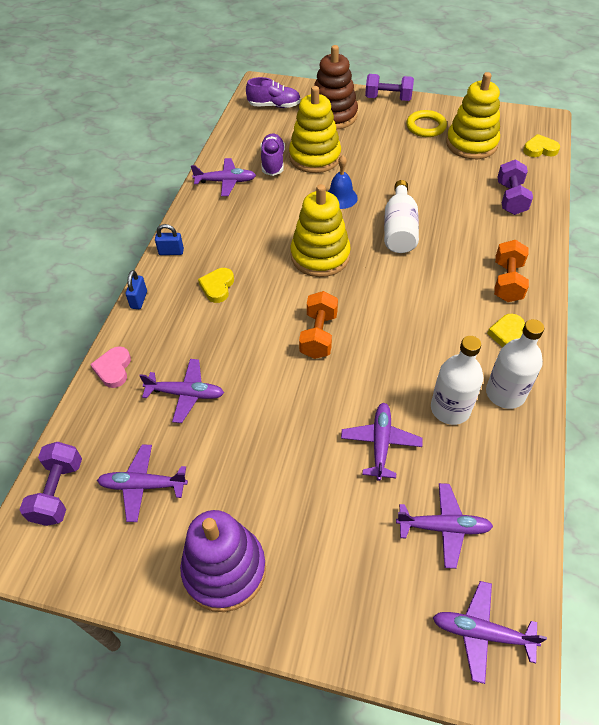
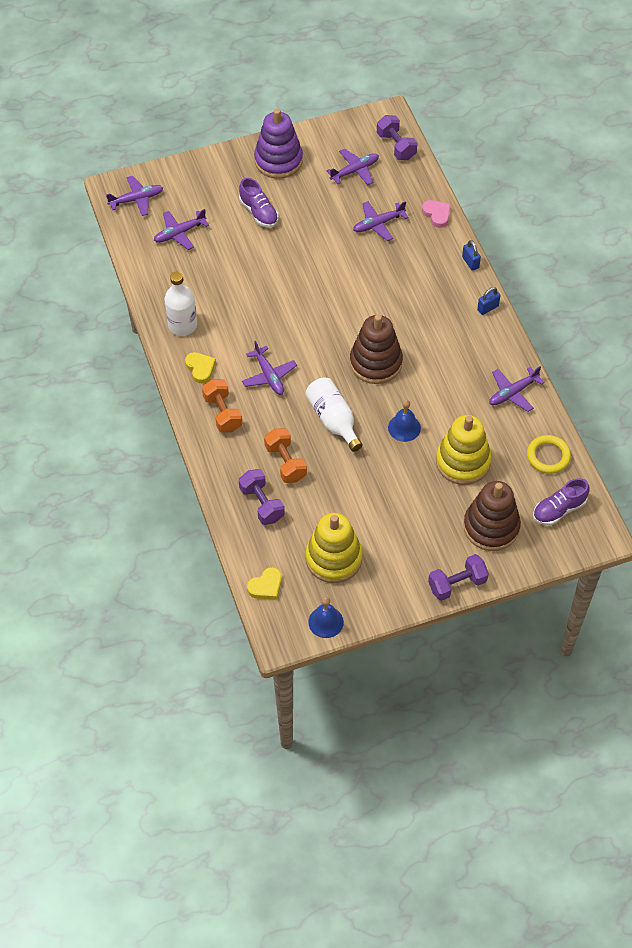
camera: 145 degrees right, 5 degrees up
(217, 287) = (427, 299): yellow heart -> none
(273, 162) = (493, 435): purple shoe -> purple shoe (259, 212)
(318, 335) = (328, 301): orange dumbbell -> orange dumbbell (285, 463)
(320, 256) = (376, 362): yellow stacking toy -> brown stacking toy
(380, 443) = (241, 257): purple plane -> purple plane (269, 376)
(426, 126) = (391, 560): yellow ring -> yellow ring (548, 456)
(450, 409) = (211, 298): white bottle -> none
(504, 115) = (326, 622): none -> blue bell

